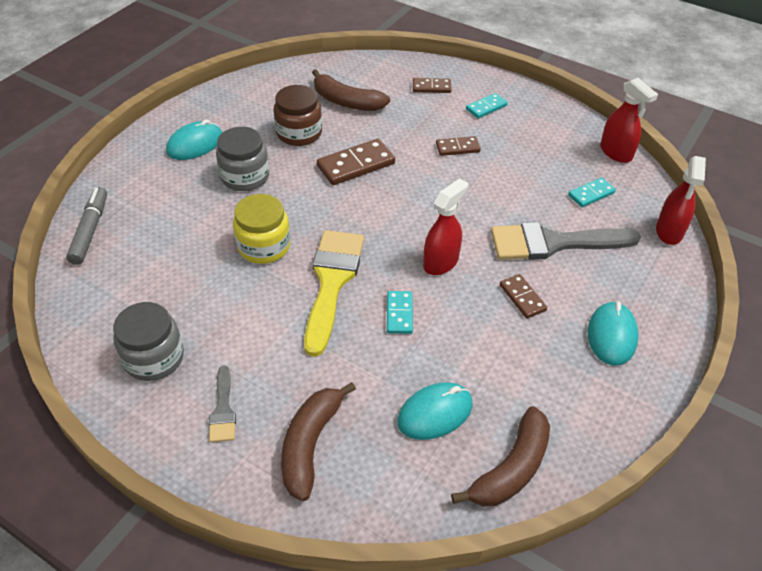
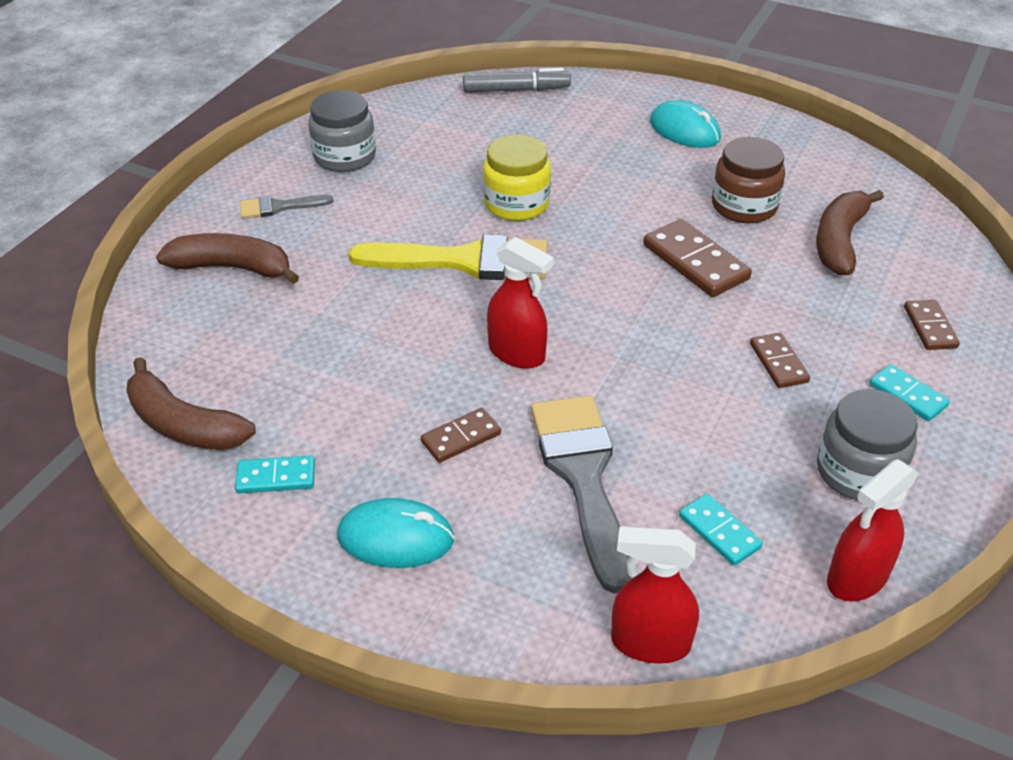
camera: 85 degrees right, 5 degrees down
(245, 176) = (637, 174): grey jar -> grey jar (858, 472)
(399, 314) = (419, 320): turquoise domino -> turquoise domino (276, 477)
(435, 413) = (266, 358): turquoise mouse -> none

